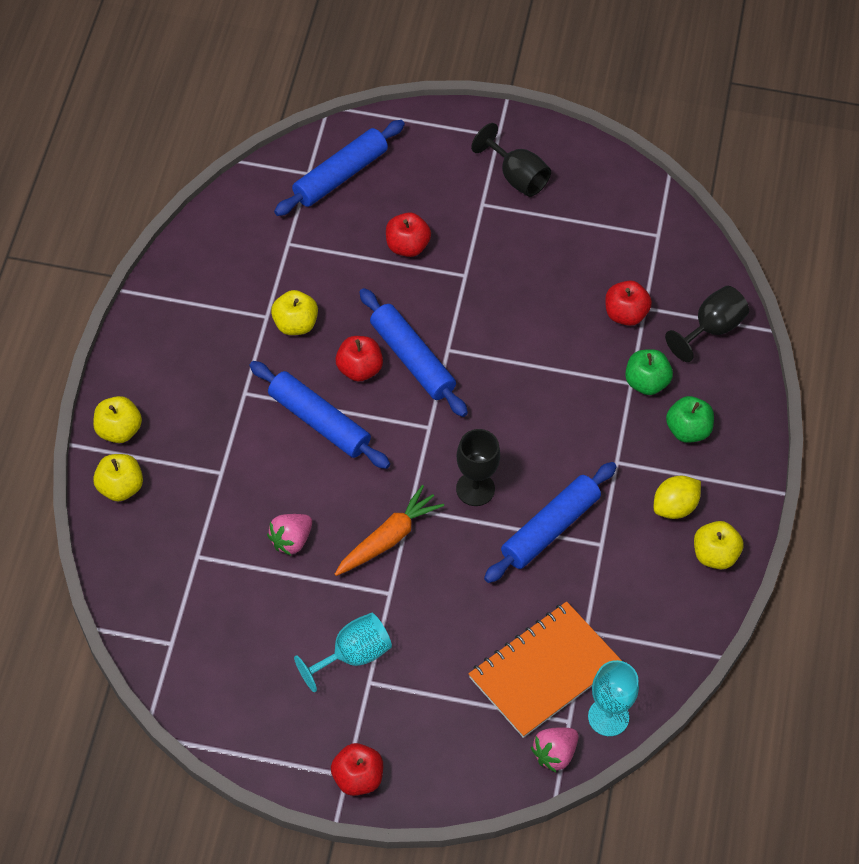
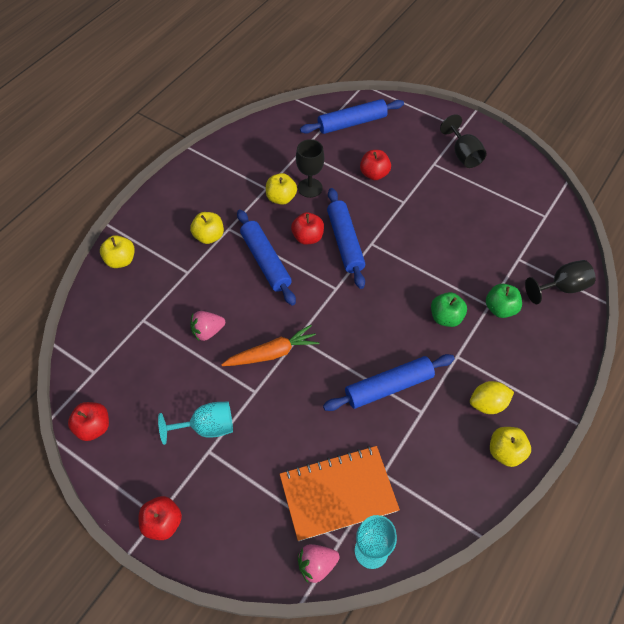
camera: 25 degrees right, 0 degrees up
(119, 430) = (140, 226): yellow apple -> yellow apple (209, 236)
(475, 489) = (348, 340): black goblet -> black goblet (310, 188)
(625, 314) = (503, 259): red apple -> red apple (94, 427)
(688, 430) = (518, 351): green apple -> green apple (445, 317)

